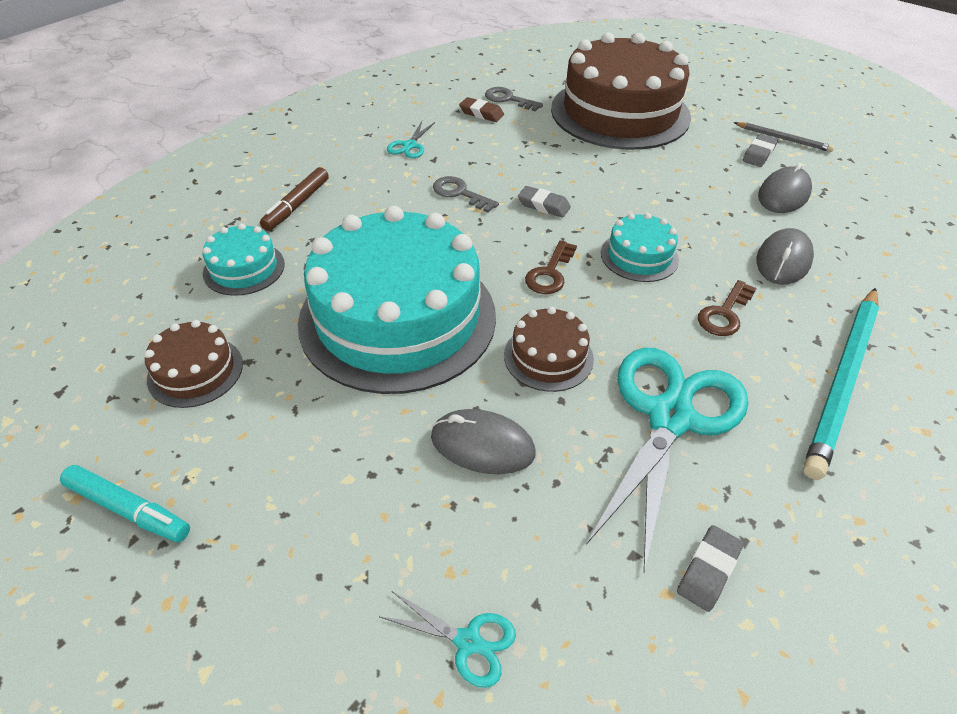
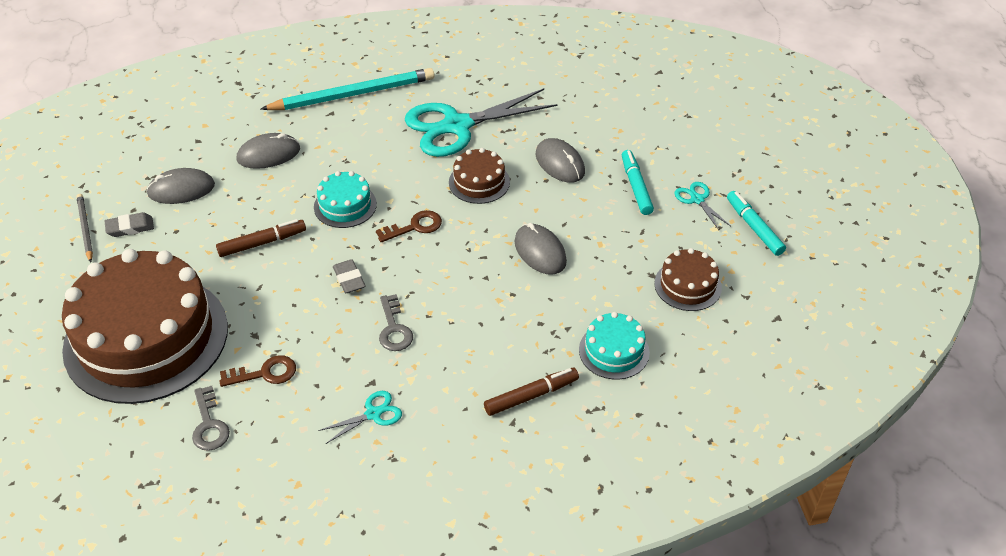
camera: 140 degrees left, 0 degrees up
(348, 473) = (636, 187): none -> turquoise marker
(398, 317) = (540, 252): turquoise cake -> grey mouse
(468, 641) = (632, 109): turquoise scissors -> turquoise scissors (697, 199)
(481, 113) = (260, 419): brown eraser -> none
(651, 194) = (262, 243): none -> brown marker
(708, 570) = (517, 79): grey eraser -> none
(724, 313) = (353, 149): brown key -> brown key (264, 373)

